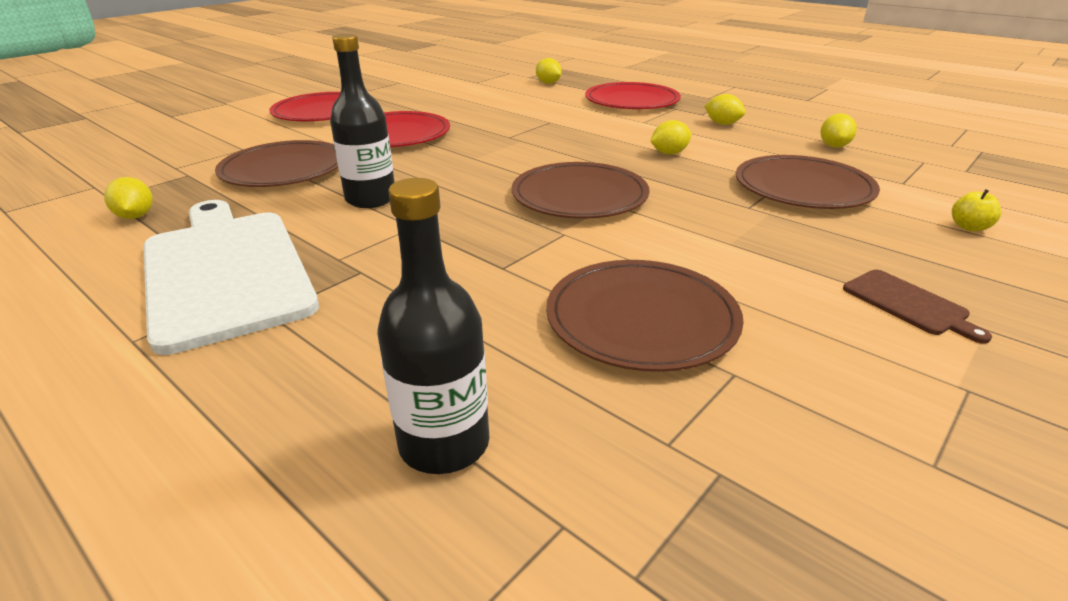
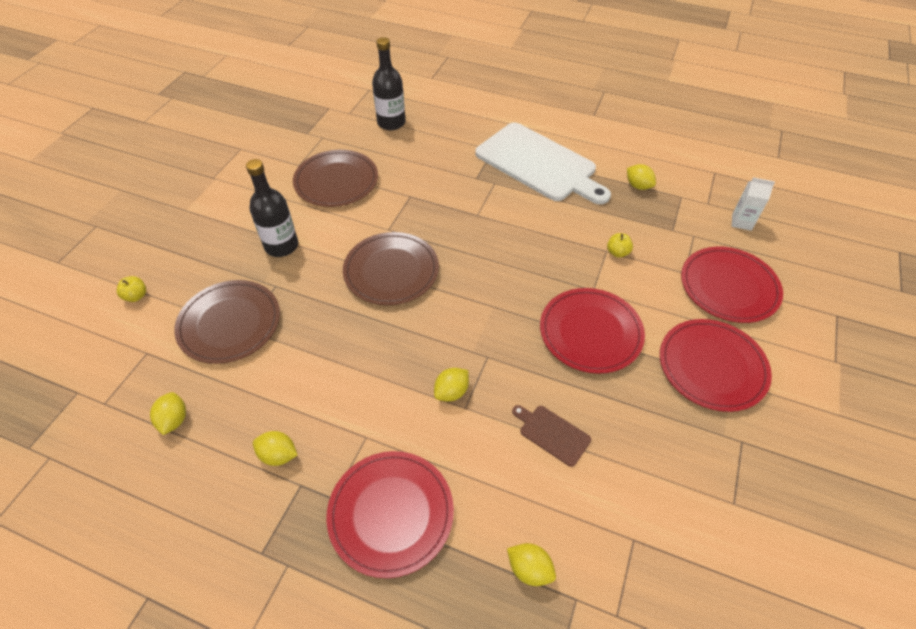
camera: 160 degrees right, 20 degrees up
(100, 168) = (741, 222): none -> white carton
(221, 137) = (729, 287): none -> red plate
(284, 169) = (617, 252): brown plate -> yellow apple
(371, 199) = (524, 234): black bottle -> black bottle (281, 246)
(669, 153) = (333, 359): yellow lemon -> yellow lemon (451, 392)
(908, 304) = (212, 217): brown cutting board -> brown cutting board (552, 433)

